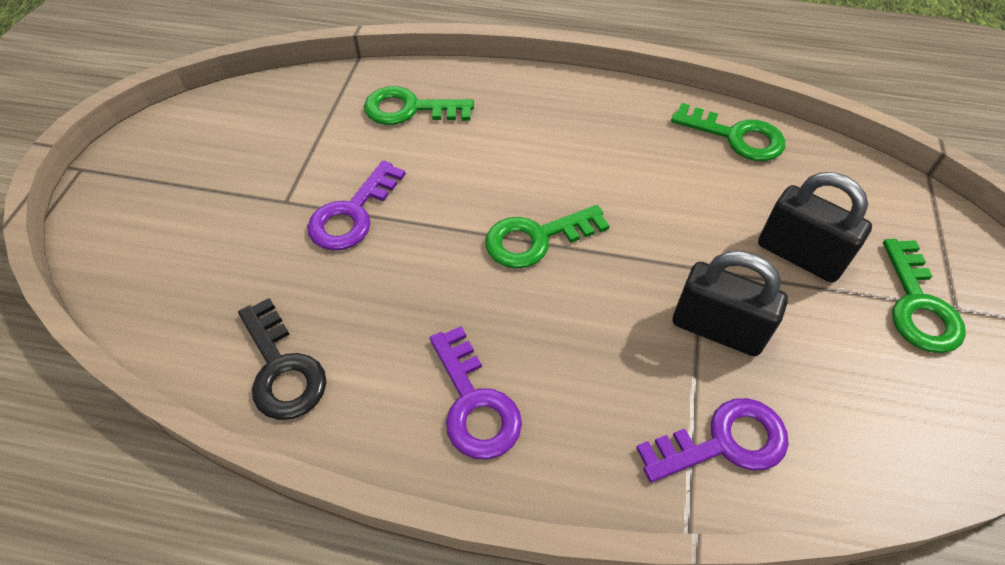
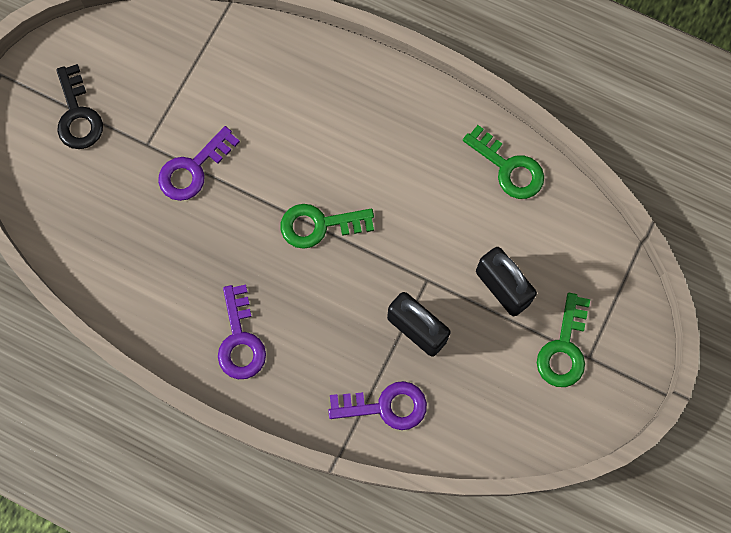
camera: 15 degrees right, 20 degrees up
(282, 369) = (125, 284): black key -> black key (78, 115)
(410, 109) = (259, 74): green key -> none

